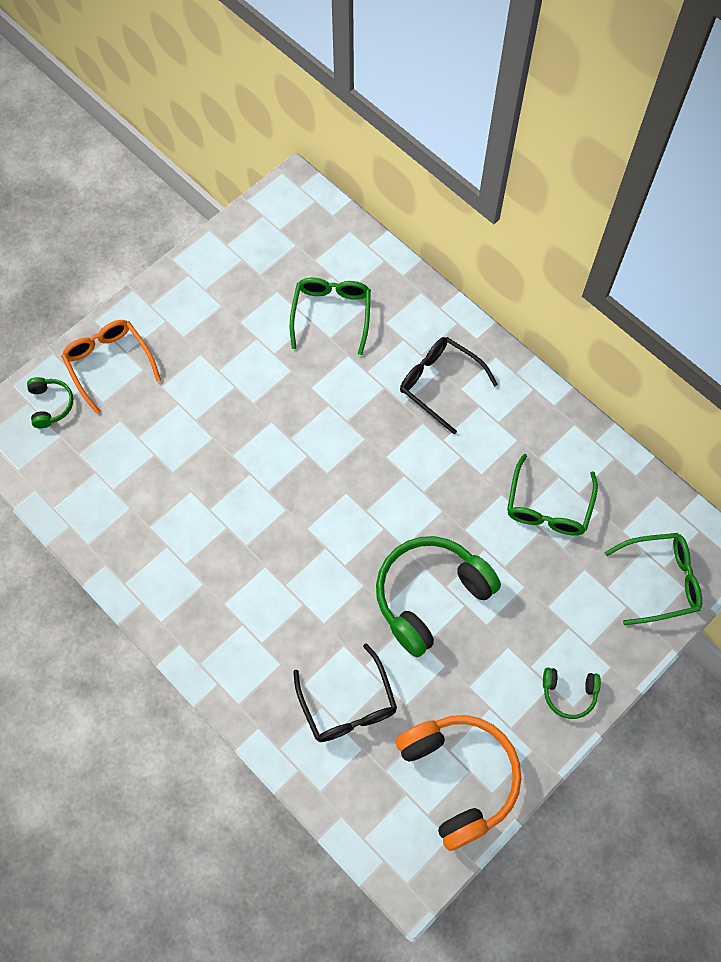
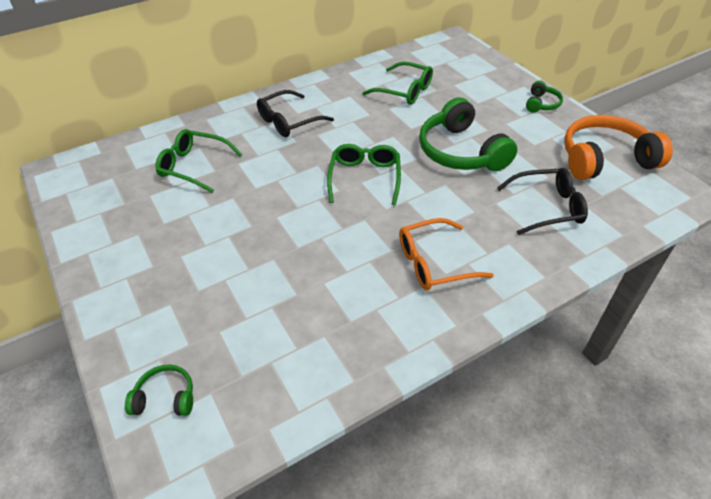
camera: 75 degrees left, 20 degrees down
(109, 364) = (146, 332): orange glasses -> orange glasses (434, 263)
(660, 581) = (468, 60): green glasses -> green glasses (365, 178)

